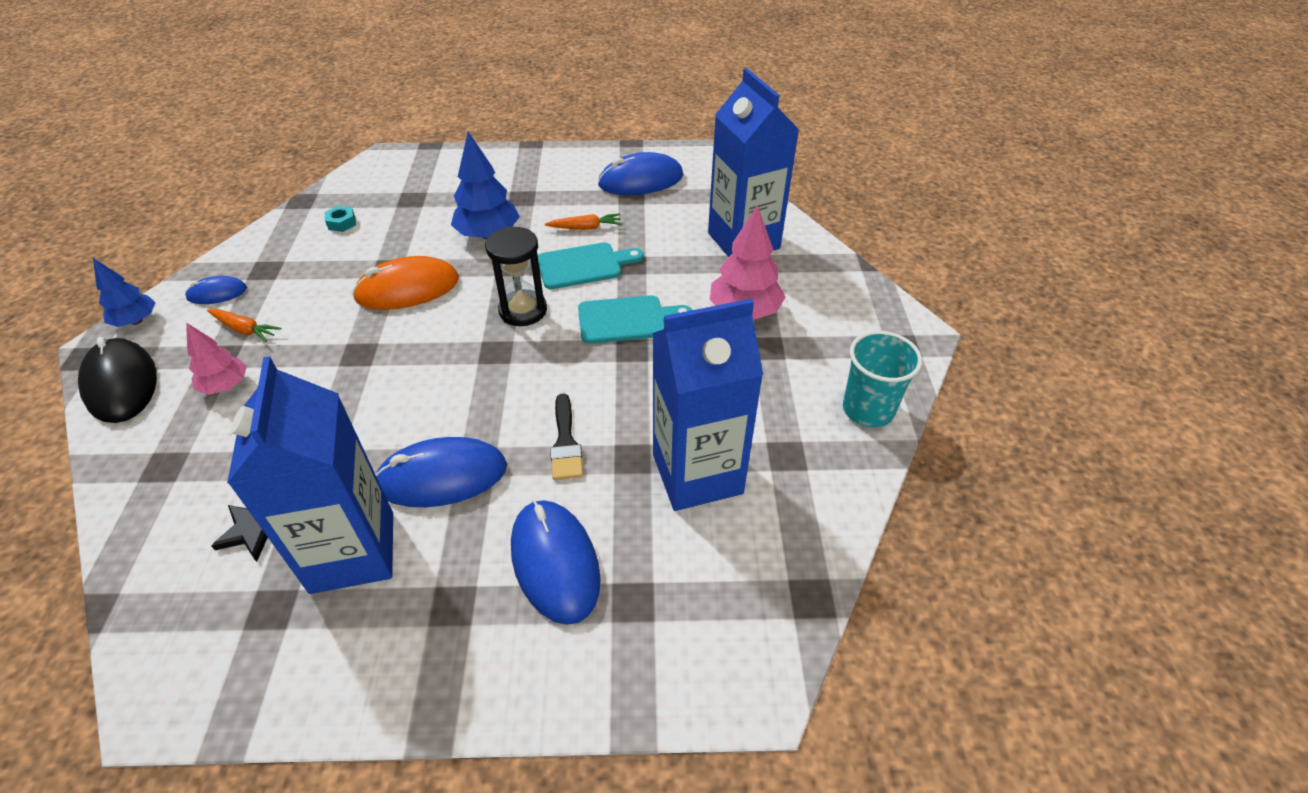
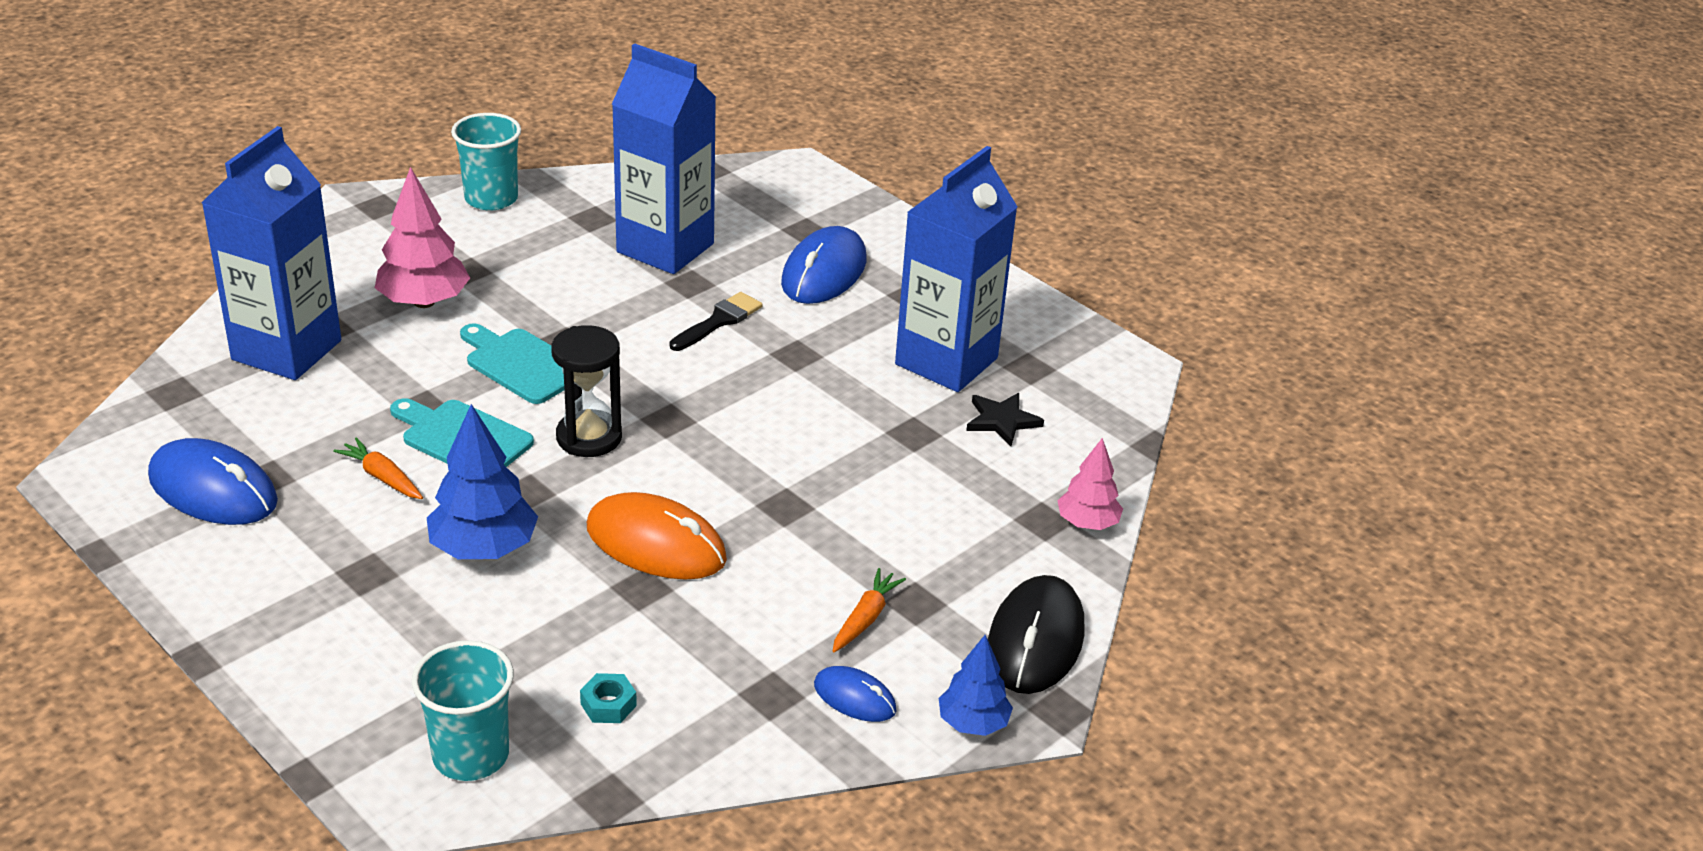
camera: 135 degrees left, 10 degrees down
(225, 386) = (935, 562): pink tree -> pink tree (1087, 523)
(245, 329) = (865, 618): orange carrot -> orange carrot turned 45 degrees clockwise
(378, 180) = (471, 755): none -> turquoise cup
(442, 476) = (834, 362): blue mouse -> none

